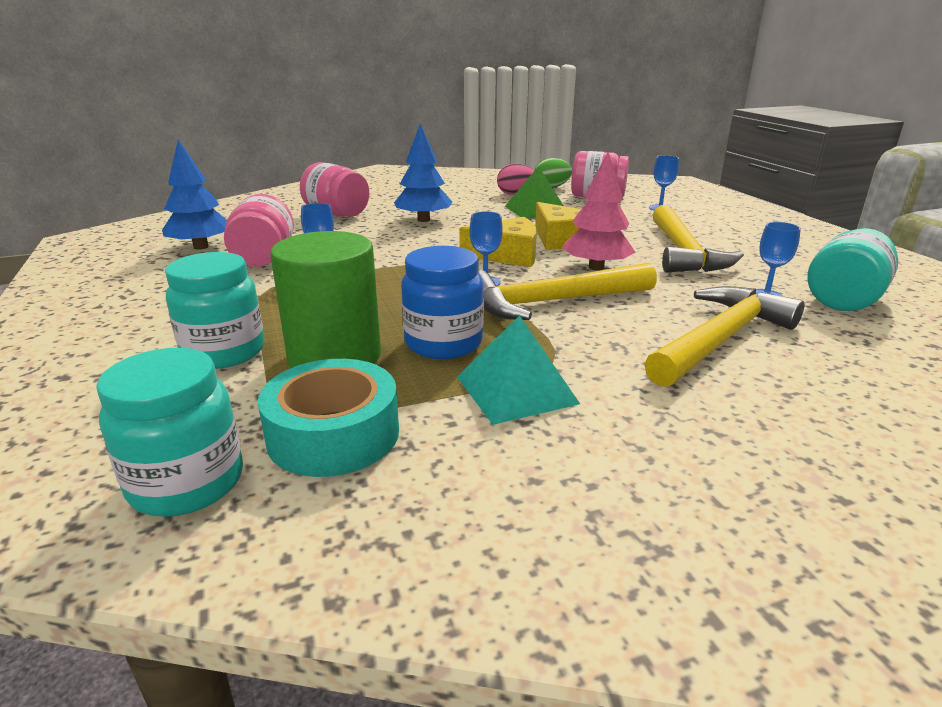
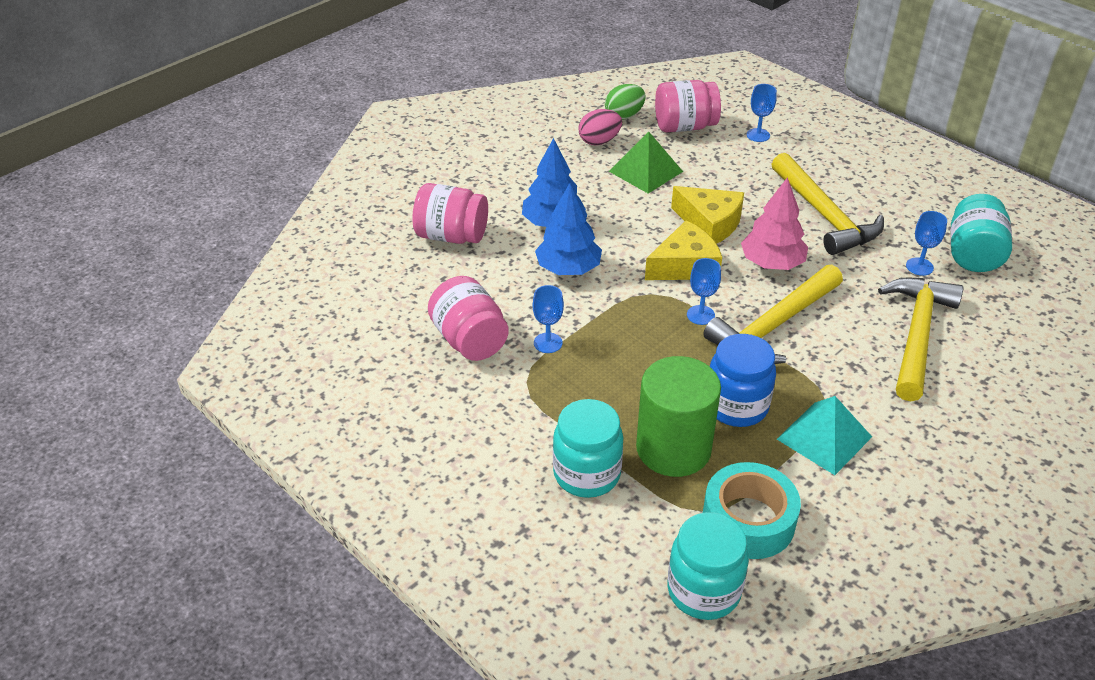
camera: 25 degrees left, 15 degrees up
(201, 247) = (382, 340): blue tree -> blue tree (568, 269)

